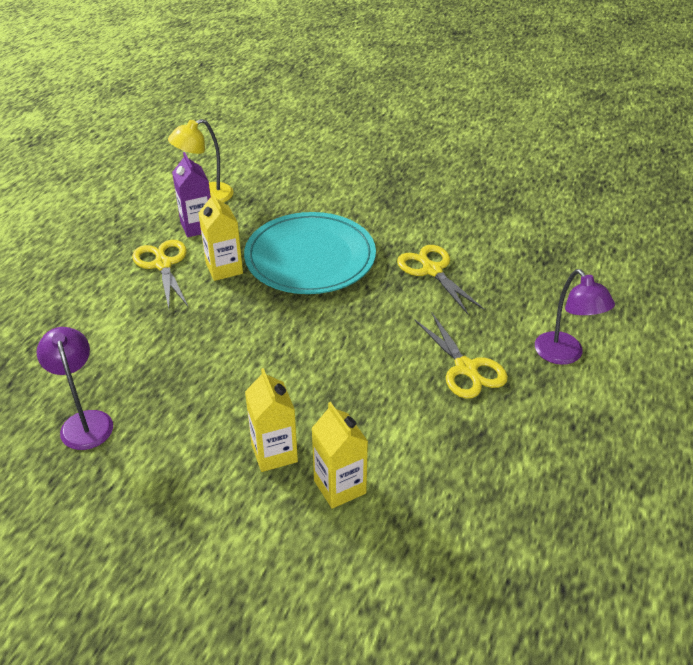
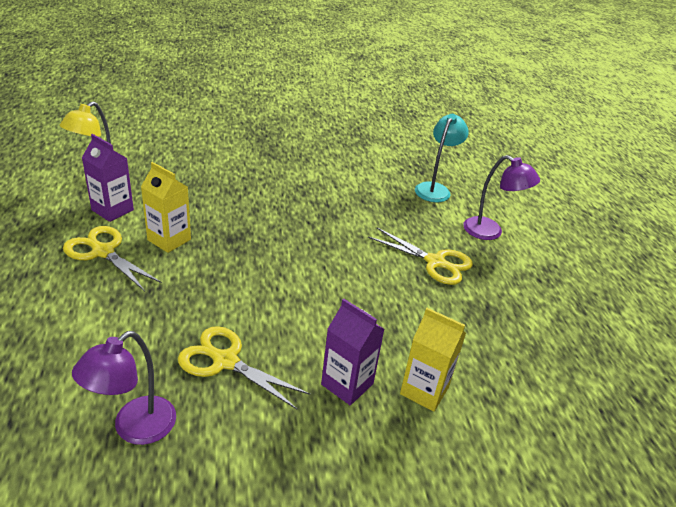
camera: 35 degrees left, 5 degrees down
(85, 421) = (134, 428): purple lamp -> purple lamp turned 90 degrees counterclockwise
(274, 453) = (347, 384): yellow carton -> purple carton
(310, 257) = (241, 211): turquoise plate -> none
(431, 270) = (348, 197): yellow scissors -> yellow scissors (225, 361)
(543, 286) = (435, 189): none -> turquoise lamp

